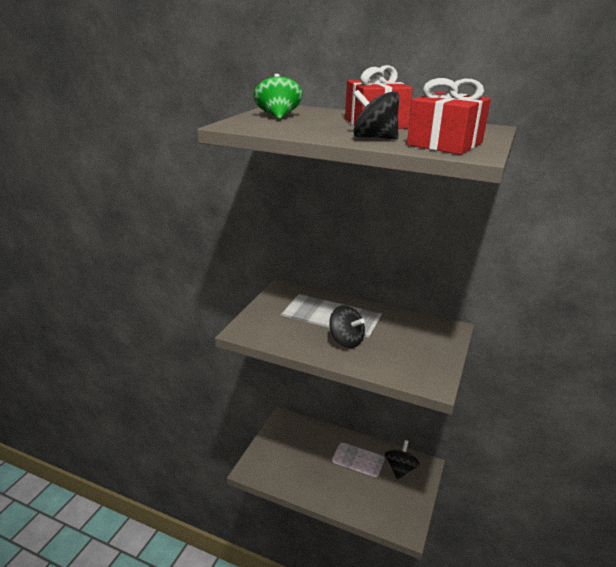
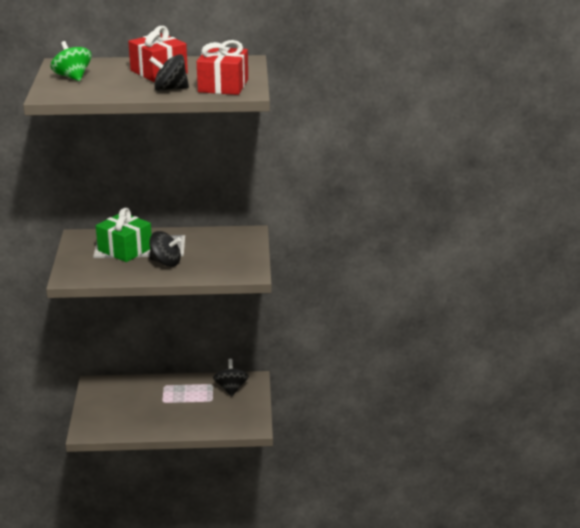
camera: 25 degrees left, 0 degrees up
(315, 314) = (125, 249): none -> green gift

